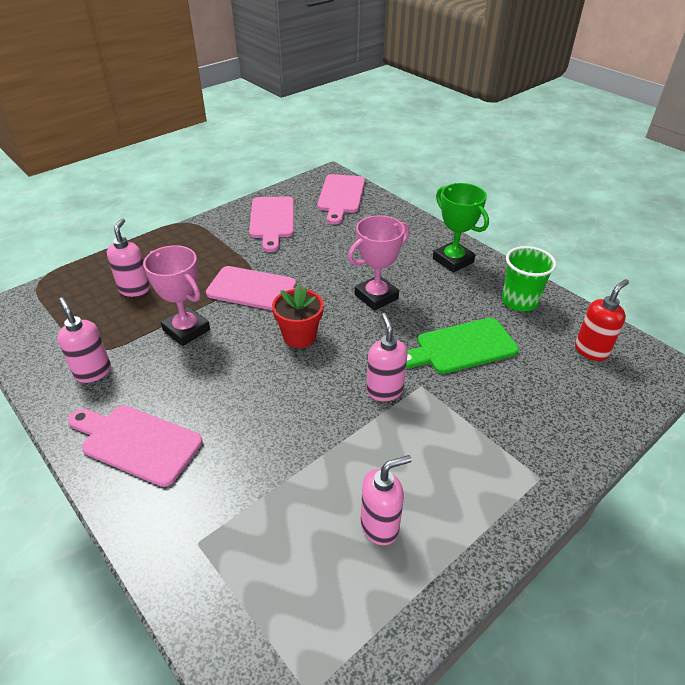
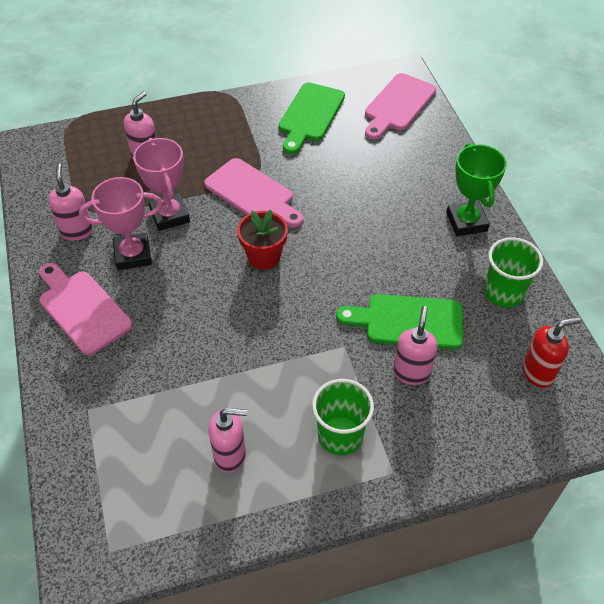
camera: 25 degrees right, 10 degrees up
(272, 220) = (310, 115): pink cutting board -> green cutting board
(376, 296) = (360, 238): pink trophy -> pink trophy (133, 255)
(384, 390) = (308, 338): pink soap dispenser -> pink soap dispenser (411, 372)
(471, 464) = (340, 435): none -> green cup

